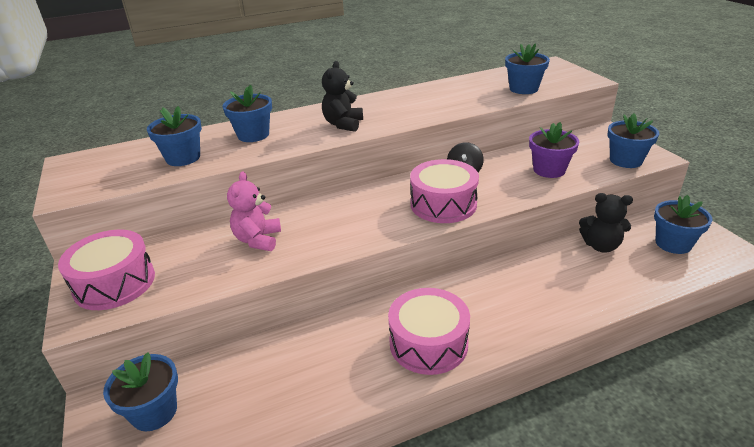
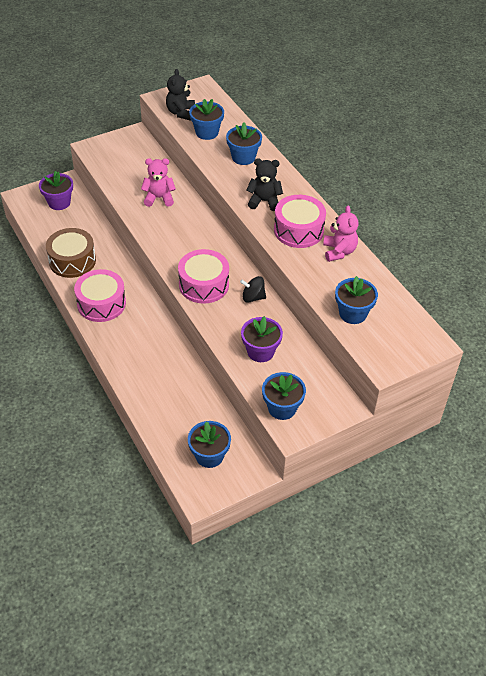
camera: 80 degrees right, 15 degrees up
(114, 283) = (118, 151): pink drum -> pink drum (298, 230)
(154, 412) = (59, 202): blue flower pot -> purple flower pot
(322, 385) = (72, 261): none -> brown drum
(434, 92) = (339, 251): none -> pink teddy bear
(601, 246) = (204, 406): black teddy bear -> black teddy bear (181, 113)

